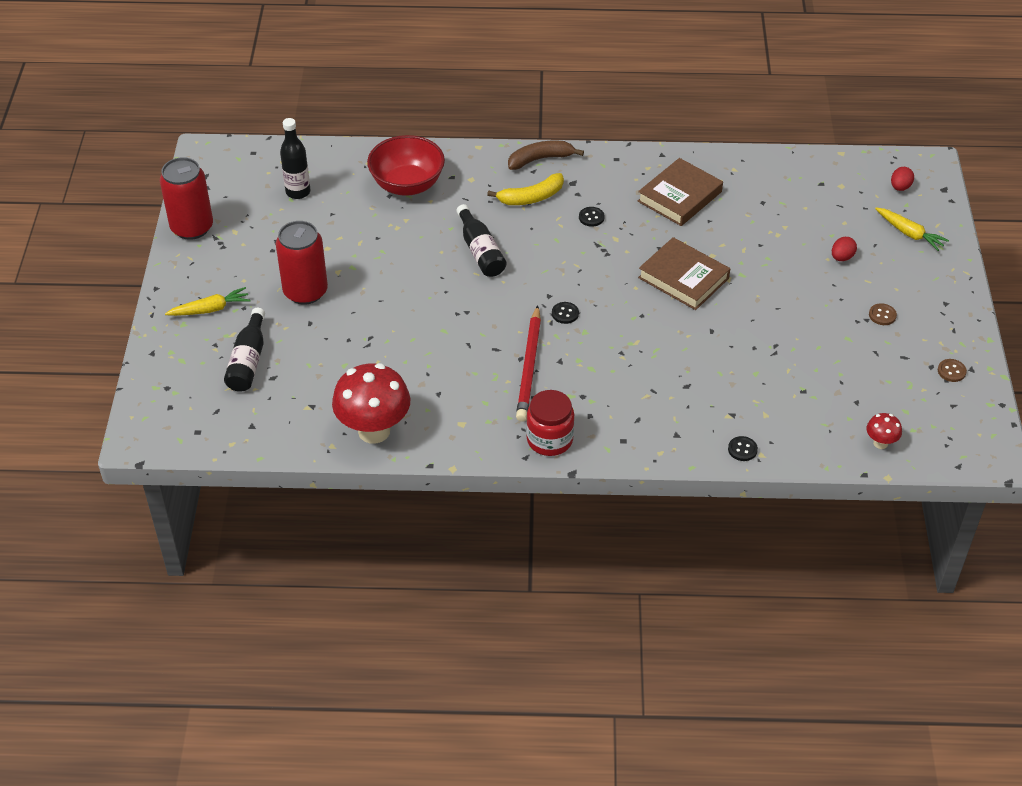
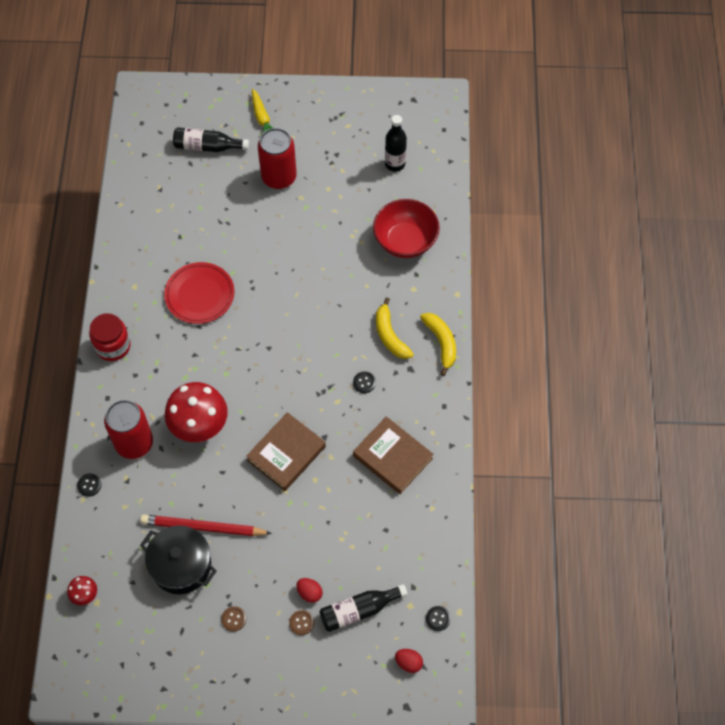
camera: 90 degrees right, 15 degrees up
(192, 227) = (352, 97): red can -> red can (134, 443)
(374, 431) = (132, 230): red mushroom -> red mushroom (200, 427)
(475, 359) = (199, 295): none -> red plate
(480, 251) = (323, 297): black bottle -> black bottle (359, 610)
(529, 367) = (189, 332): red pencil -> red pencil (203, 527)
(540, 159) = (441, 343): brown banana -> yellow banana
(565, 313) = (247, 359): black button -> black button (438, 618)
(829, 360) = (181, 565): none -> black pot
(909, 233) = (341, 661): yellow carrot -> none
(951, 371) = (162, 670): brown button -> brown button (301, 623)

